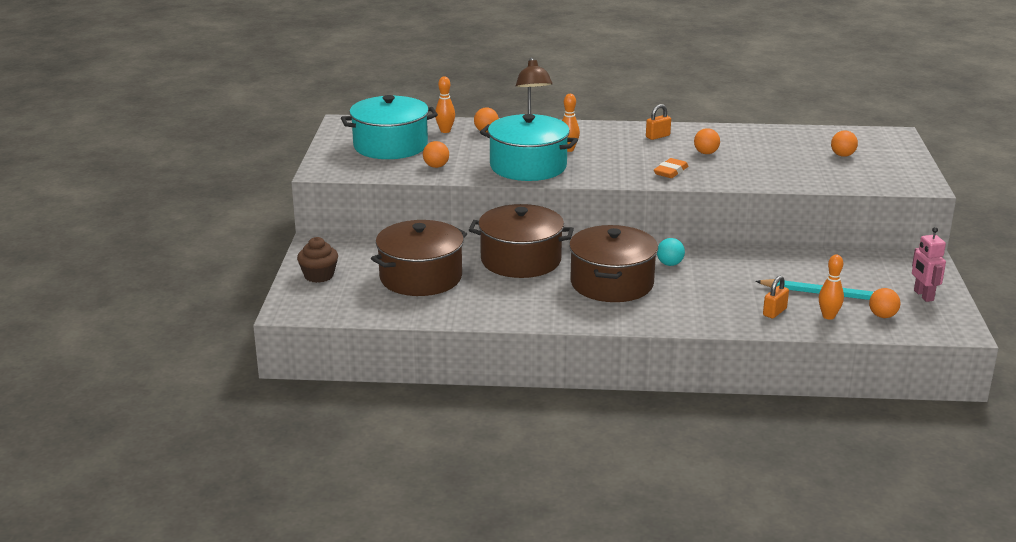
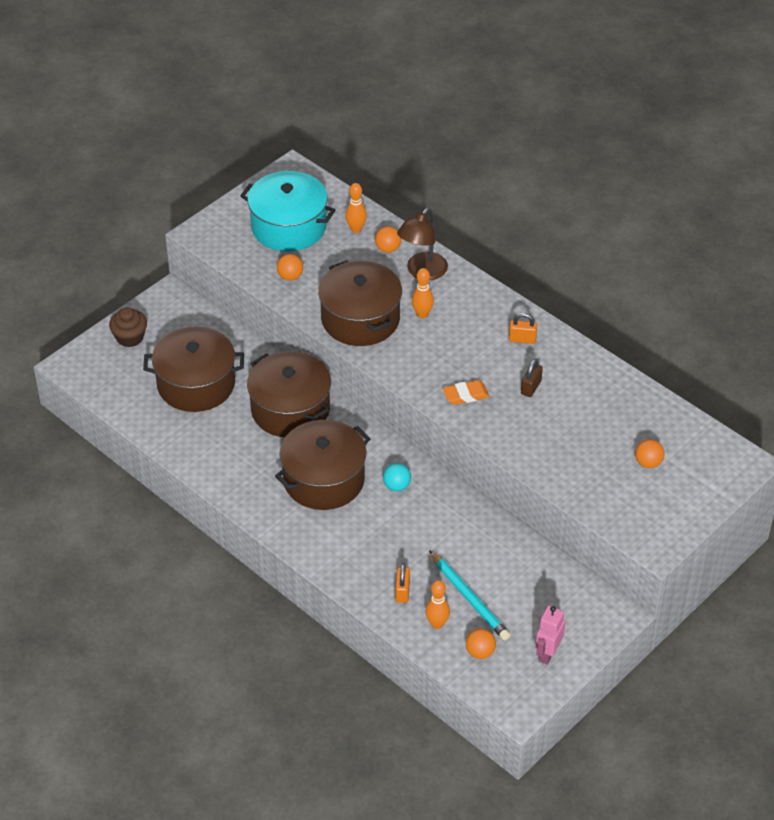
camera: 40 degrees right, 20 degrees up
(528, 166) = (360, 319): turquoise pot -> brown pot
(706, 153) = (531, 387): orange ball -> brown padlock
(774, 312) = (402, 592): orange padlock -> orange padlock turned 75 degrees counterclockwise

